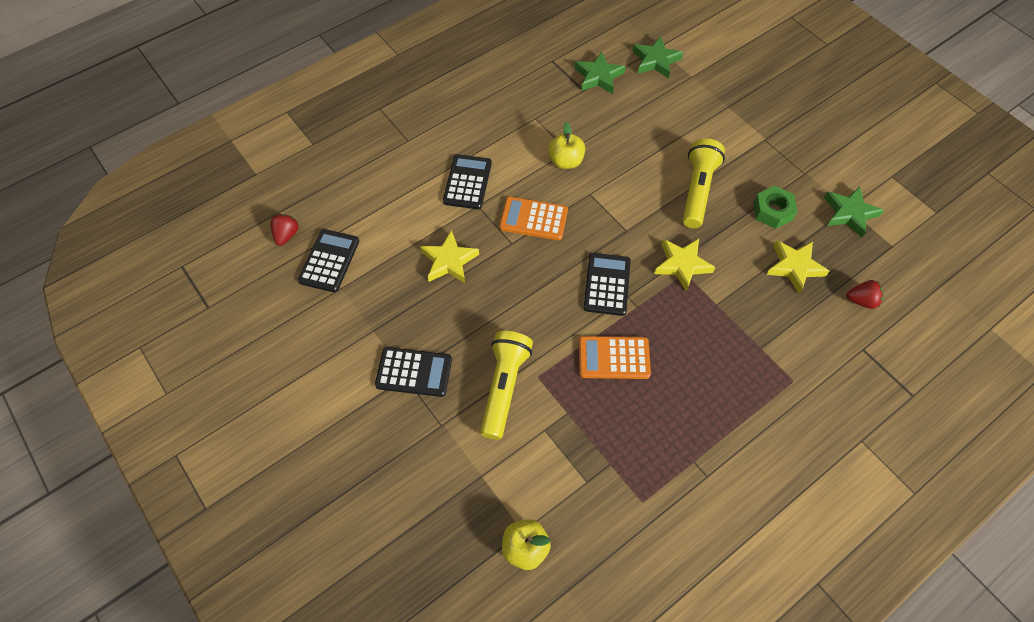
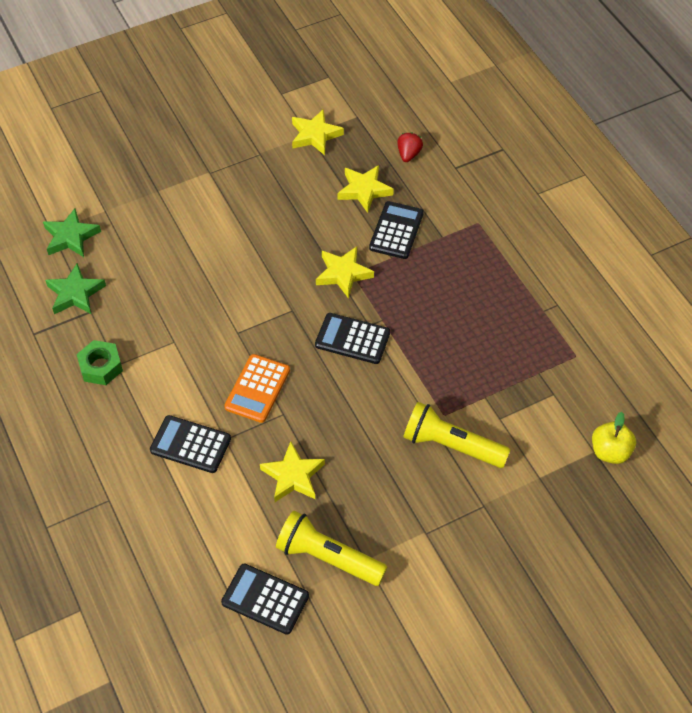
camera: 80 degrees left, 5 degrees down
(286, 235) = (216, 646): red strawberry -> none
(414, 372) = (422, 524): black calculator -> black calculator (396, 231)
(566, 161) = (188, 346): yellow apple -> none
(614, 358) = (434, 349): orange calculator -> none
(697, 190) = (258, 241): yellow flashlight -> yellow flashlight (328, 557)
(772, 211) = (298, 189): green nut -> green nut (101, 367)
(849, 213) = (315, 135): green star -> yellow star

